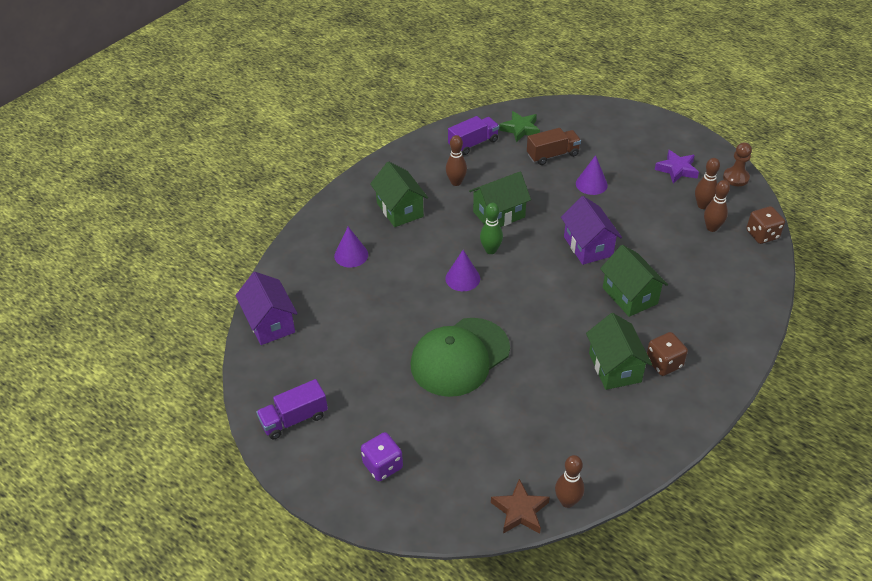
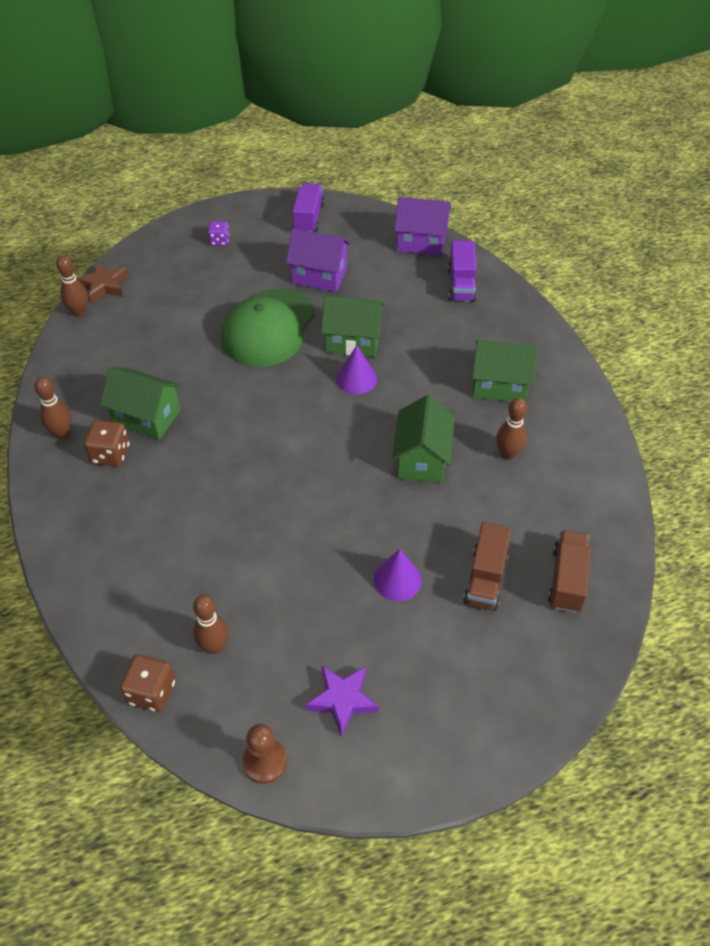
camera: 125 degrees right, 5 degrees up
(351, 255) = (461, 321): purple cone -> none
(383, 465) = (219, 241): purple dice -> purple dice, size x0.66
(460, 357) = (268, 328): green cap -> green cap turned 150 degrees counterclockwise
(473, 144) = (571, 511): purple truck -> purple truck (461, 285)
(490, 250) = (374, 420): green bowling pin -> none
(520, 129) = (567, 580): green star -> brown truck
(588, 246) = (303, 503): purple house -> purple house (319, 276)
(629, 296) = (206, 488): green house -> green house (353, 341)
(702, 205) = (256, 671): brown bowling pin -> brown bowling pin (62, 433)

